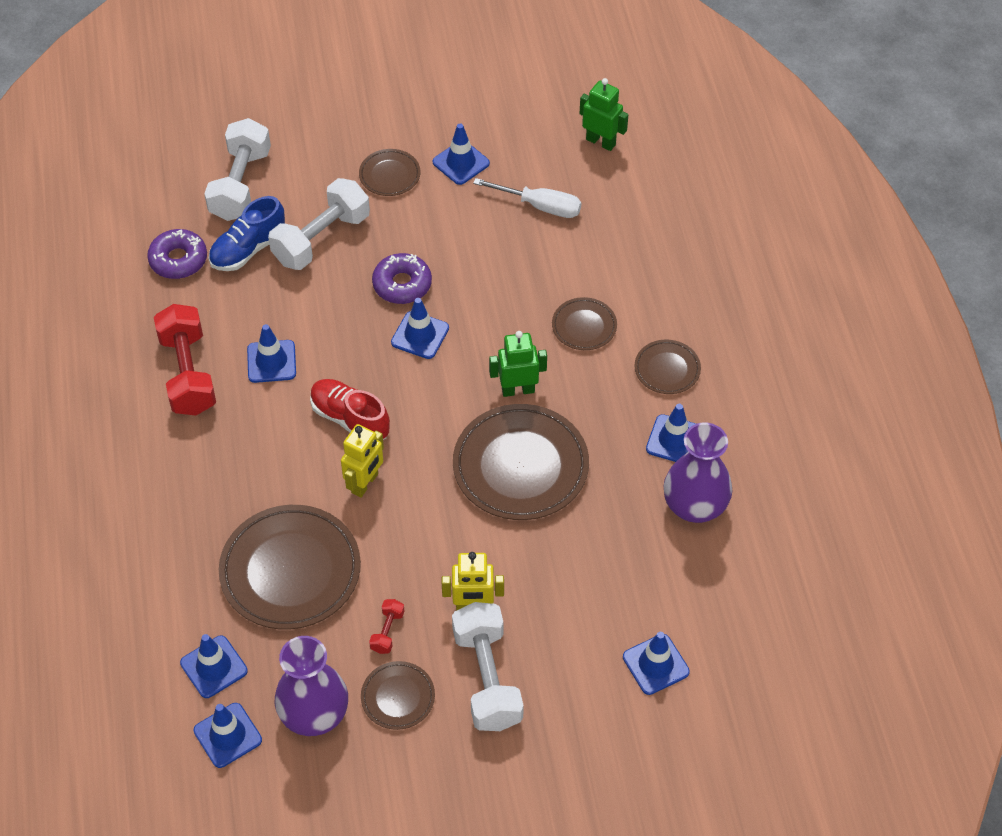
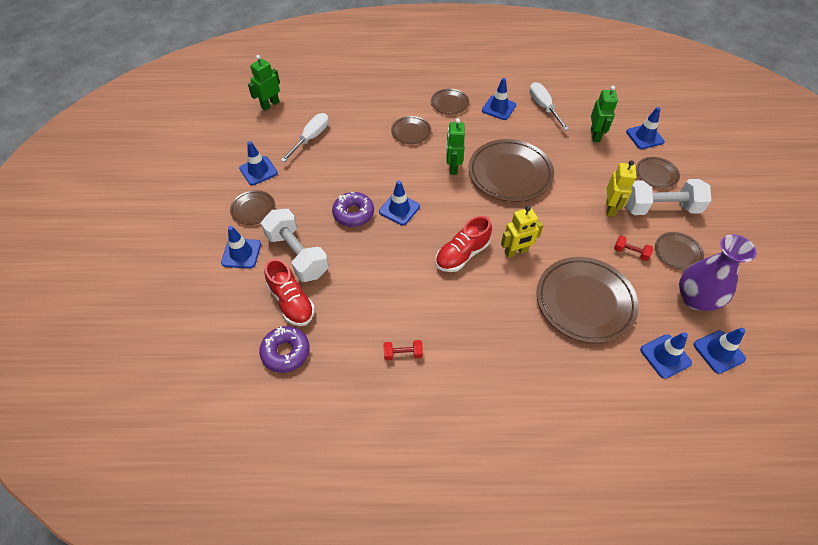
camera: 80 degrees left, 0 degrees up
(188, 374) = (403, 354): red dumbbell -> red dumbbell, size x0.44
(241, 185) = (224, 301): white dumbbell -> none
(248, 249) = (291, 302): blue shoe -> red shoe
(271, 361) = (403, 296): blue traffic cone -> blue traffic cone (241, 253)
(365, 483) = (516, 252): yellow robot -> yellow robot turned 120 degrees clockwise
(564, 678) = (656, 174): none -> brown plate
(640, 586) = (595, 135): none -> green robot
(694, 506) = (543, 107): purple vase -> white screwdriver

